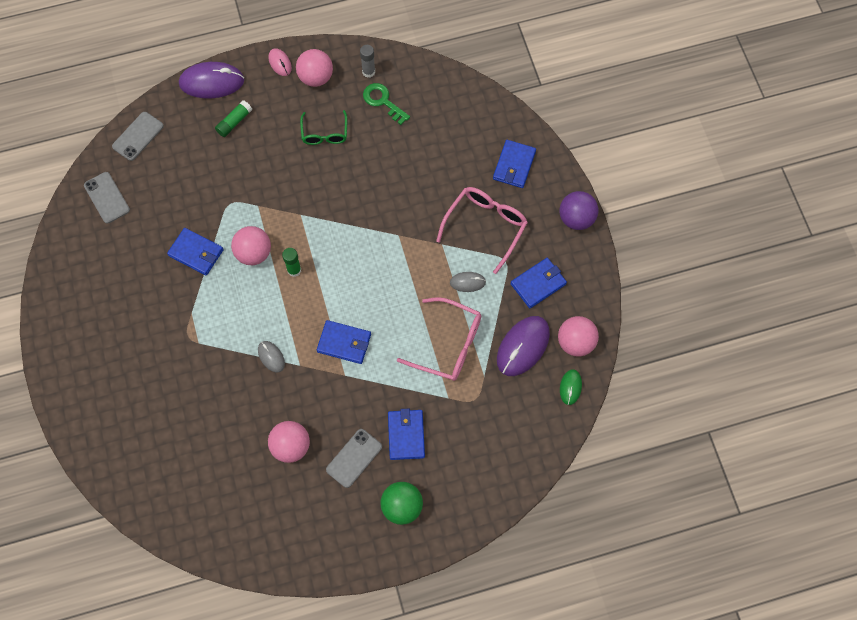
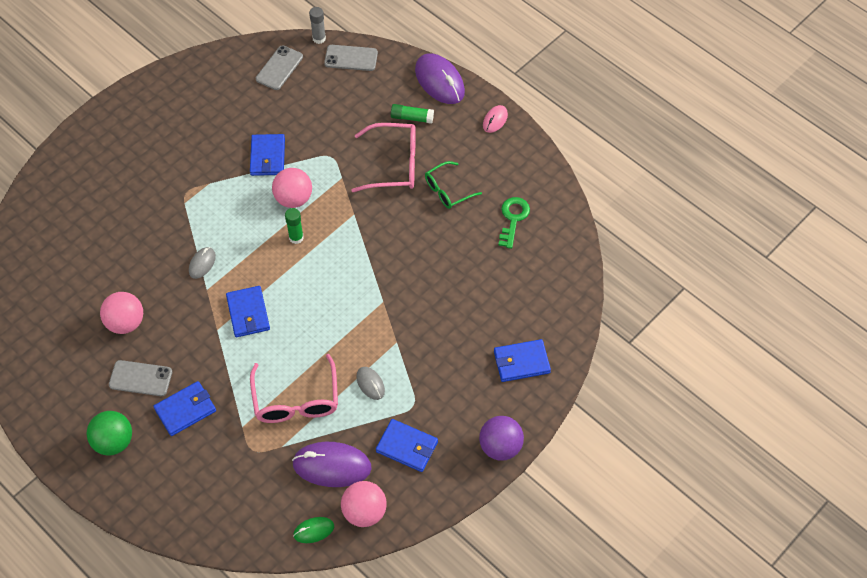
camera: 60 degrees right, 10 degrees down
(316, 77) = (500, 154): pink ball -> none
(368, 72) = (536, 192): grey glue stick -> grey glue stick (319, 38)
(486, 226) = (439, 370): pink glasses -> pink glasses (394, 164)

